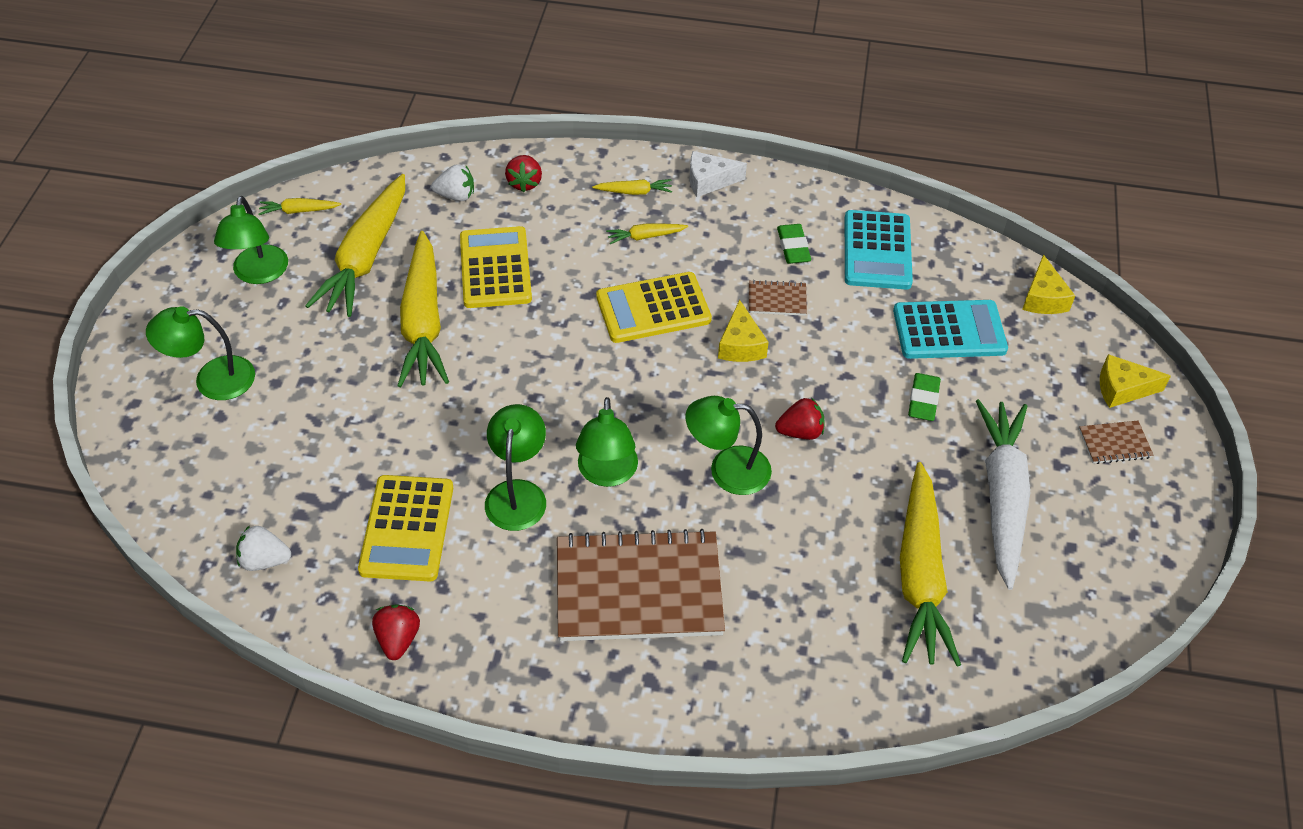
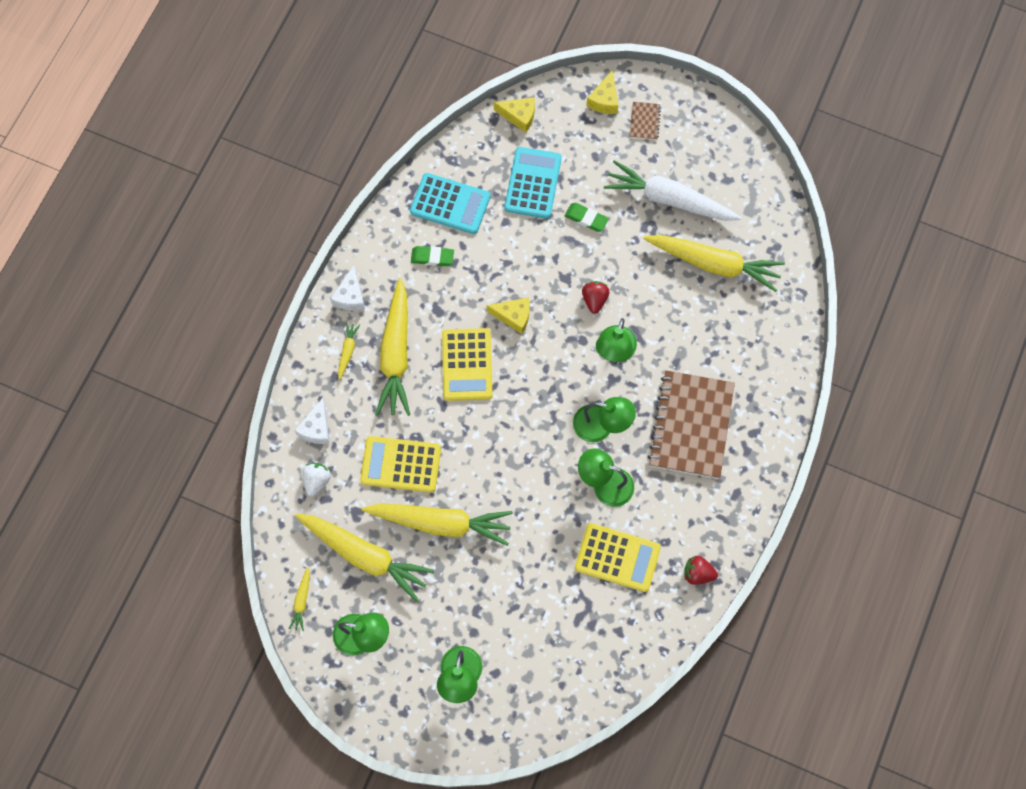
camera: 75 degrees left, 20 degrees up
(264, 560) = (623, 650): white strawberry -> none
(524, 183) = (316, 428): red strawberry -> white cheese
(645, 237) = (396, 354): yellow carrot -> yellow carrot, size x2.37
(777, 300) = (479, 282): brown notebook -> none

